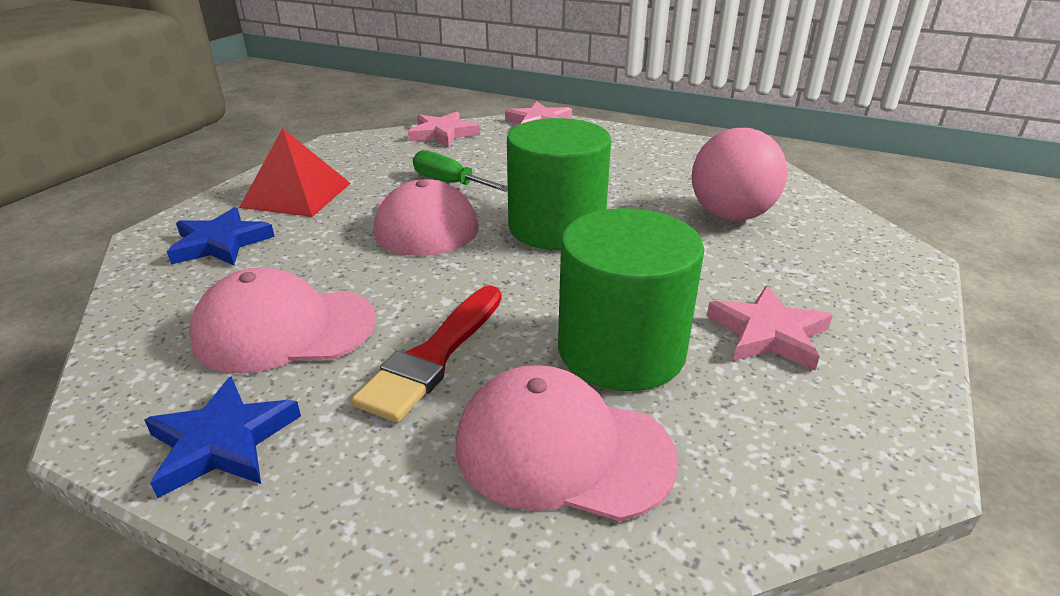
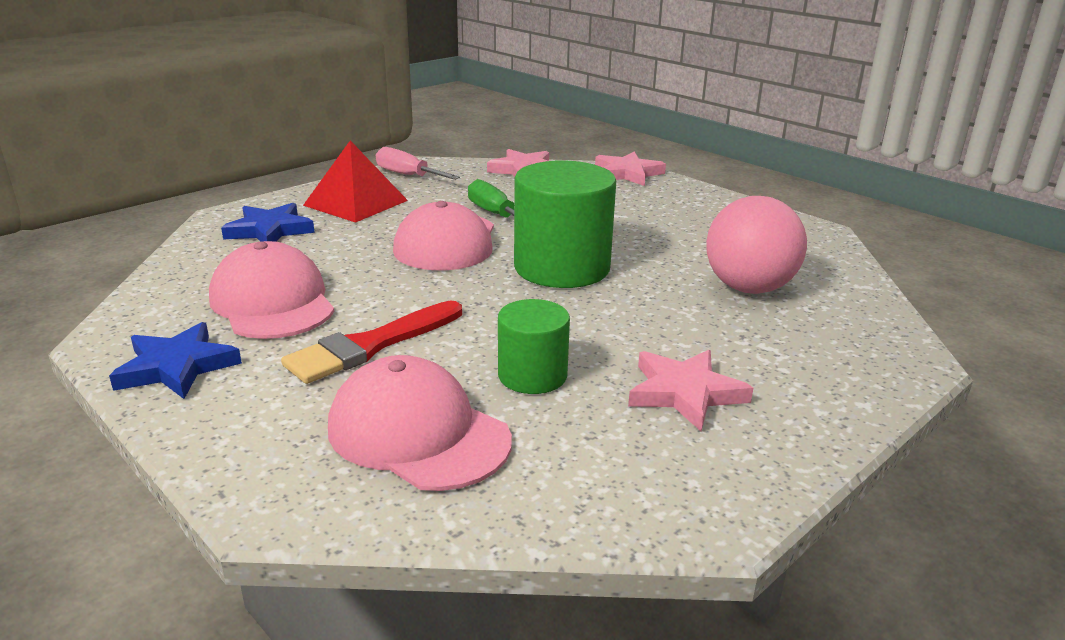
camera: 20 degrees right, 5 degrees down
(284, 329) = (272, 302): pink cap -> pink cap turned 45 degrees clockwise
(330, 156) = (407, 175): none -> pink screwdriver
(621, 350) = (532, 375): green cylinder -> green cylinder, size x0.57

